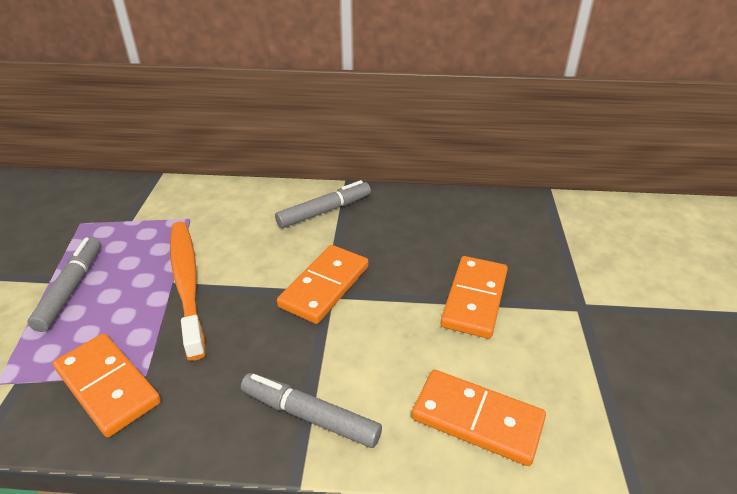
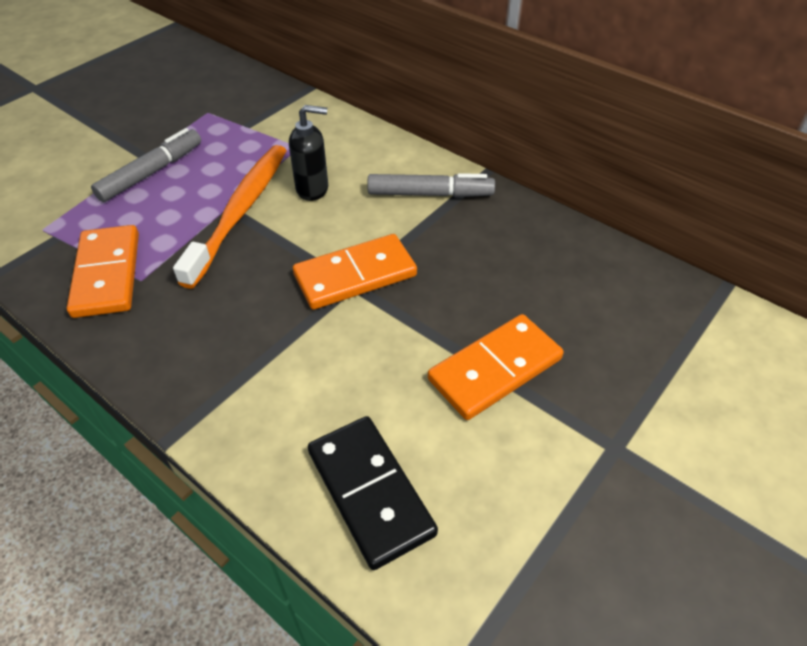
camera: 35 degrees right, 10 degrees up
(232, 243) = (313, 189): none -> black soap dispenser
(310, 416) = (228, 393): grey marker -> none
(477, 419) = (370, 492): orange domino -> black domino

